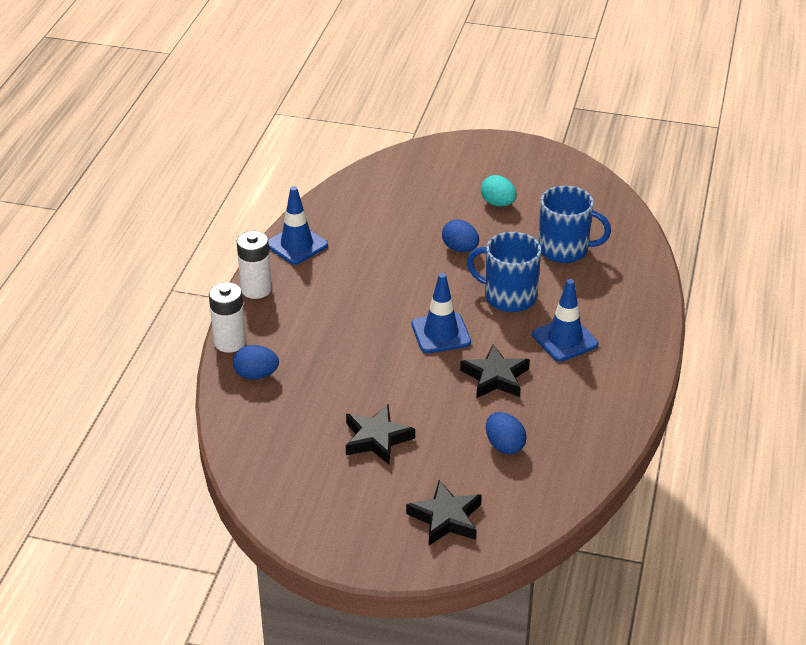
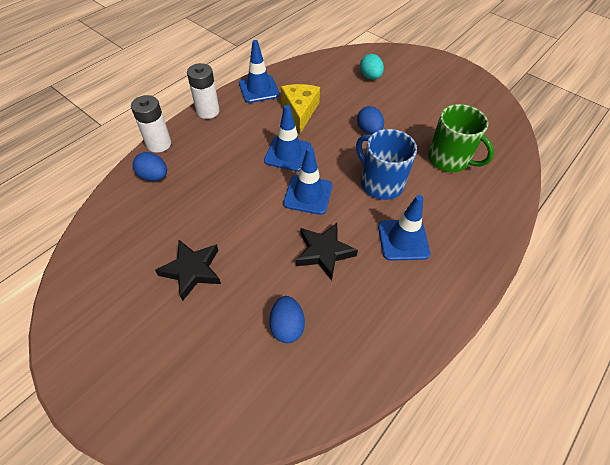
camera: 25 degrees right, 15 degrees up
(366, 253) = (300, 111): none -> yellow cheese
(388, 302) = (288, 154): none -> blue traffic cone
(446, 518) = (185, 384): black star -> none
(498, 203) = (419, 105): turquoise egg -> turquoise egg (370, 77)
(564, 249) = (449, 159): blue mug -> green mug

